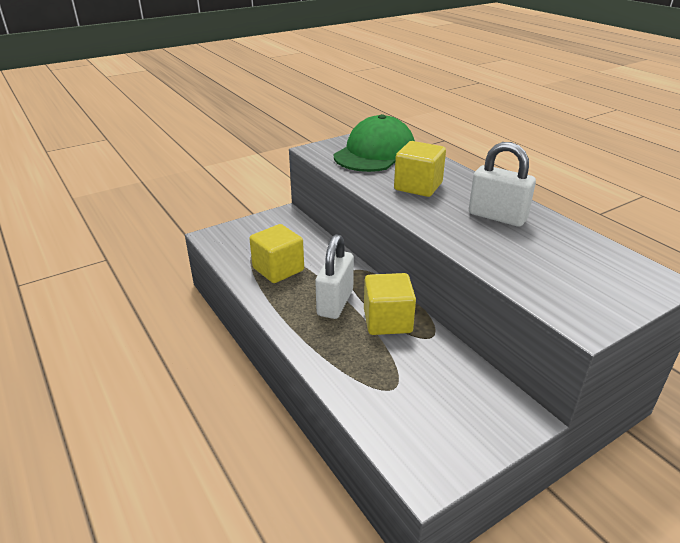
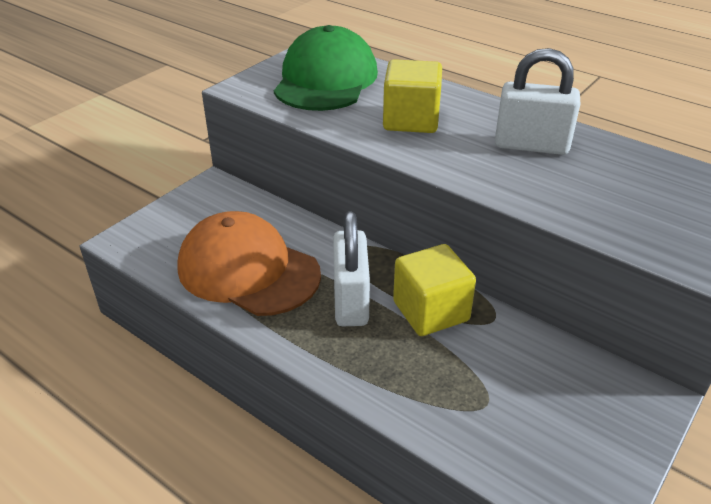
camera: 20 degrees left, 5 degrees up
(278, 269) = (248, 270): yellow cube -> orange cap

